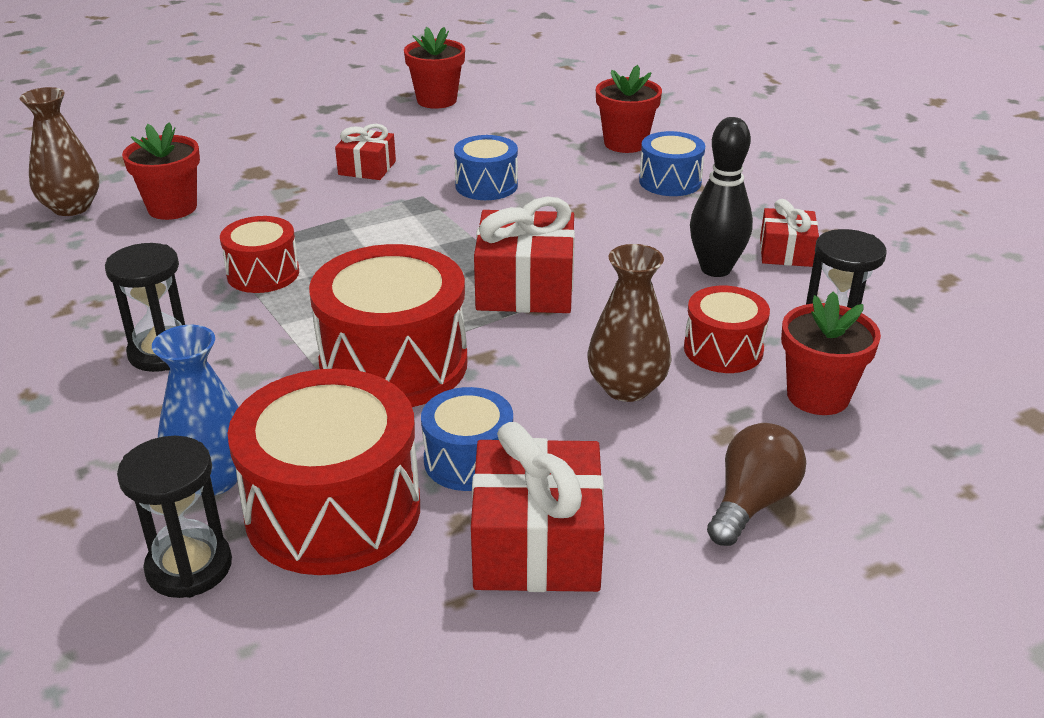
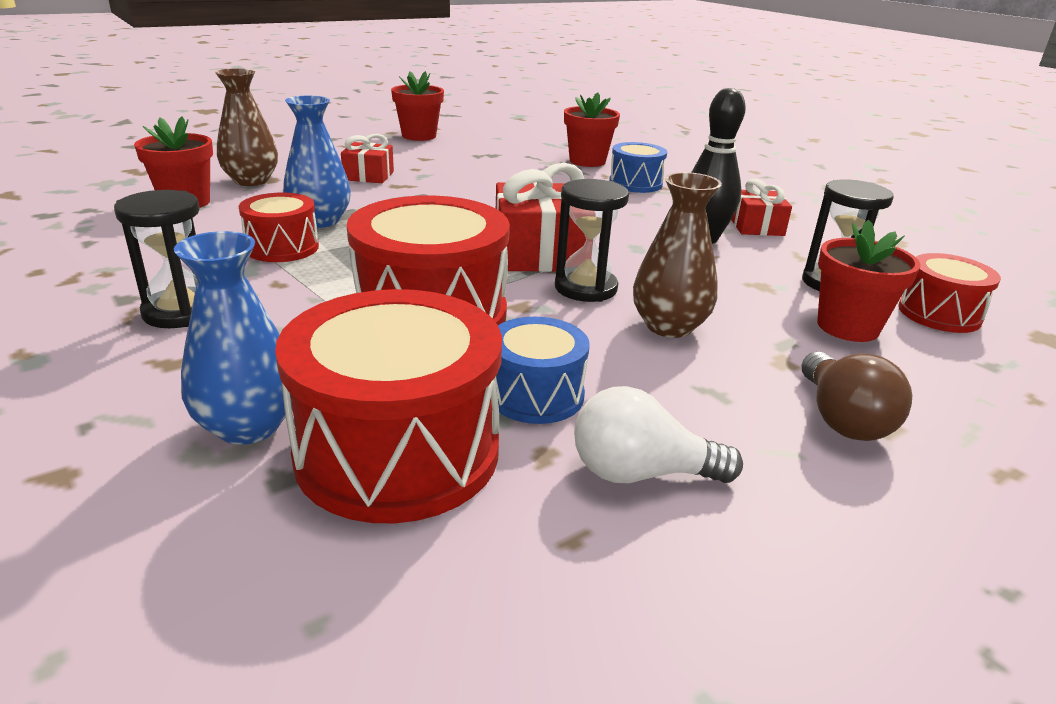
camera: 10 degrees left, 5 degrees down
(71, 207) = (81, 202): brown vase -> brown vase (251, 181)
(189, 567) = (227, 525): black hourglass -> black hourglass (585, 288)
(305, 236) = (320, 221): none -> blue vase
(486, 185) = (479, 186): blue drum -> none
(537, 545) = (640, 473): red gift -> white light bulb
(723, 349) = (742, 294): red drum -> red drum (939, 314)
(752, 502) = (842, 419): brown light bulb -> brown light bulb turned 150 degrees clockwise

